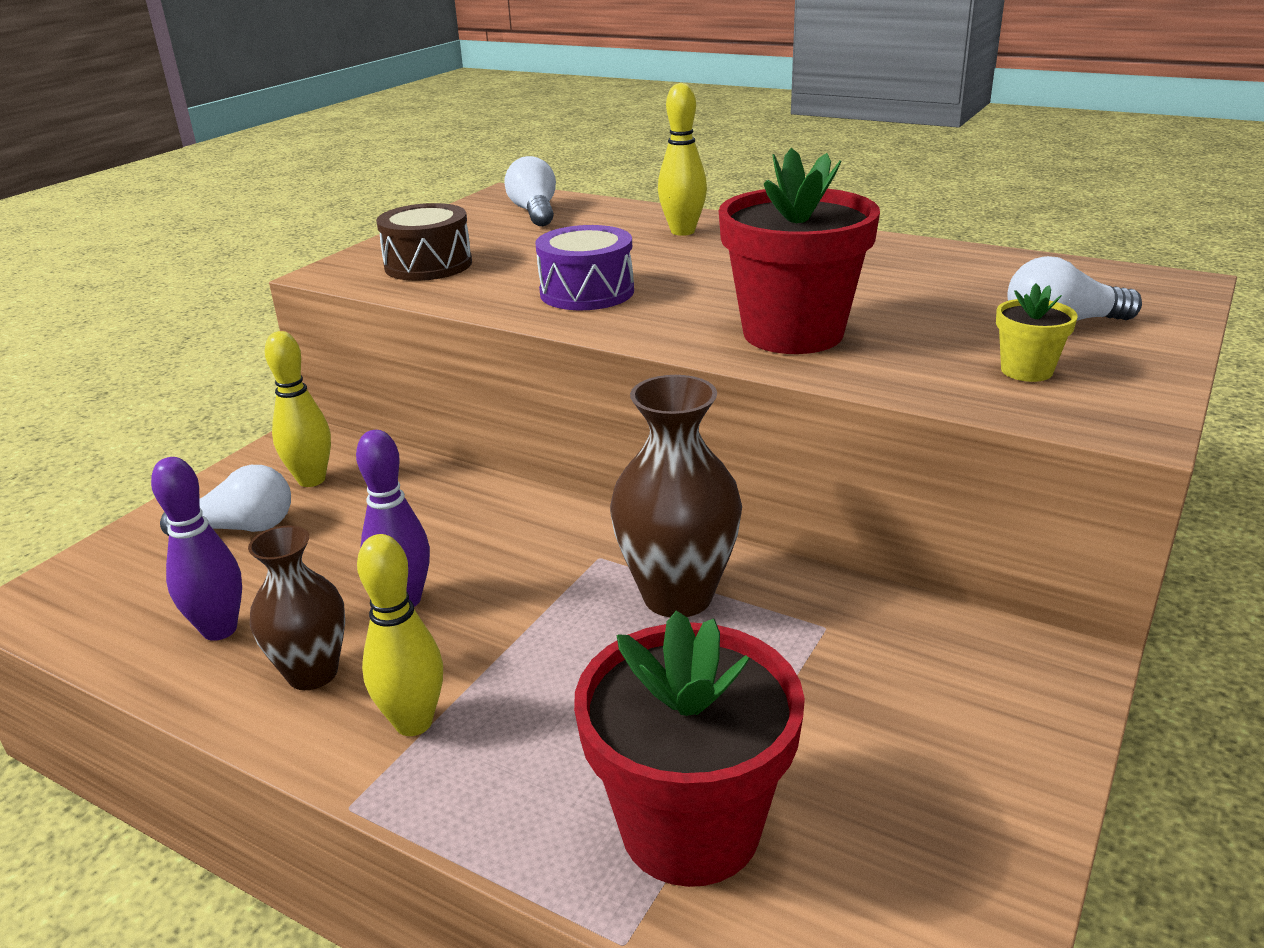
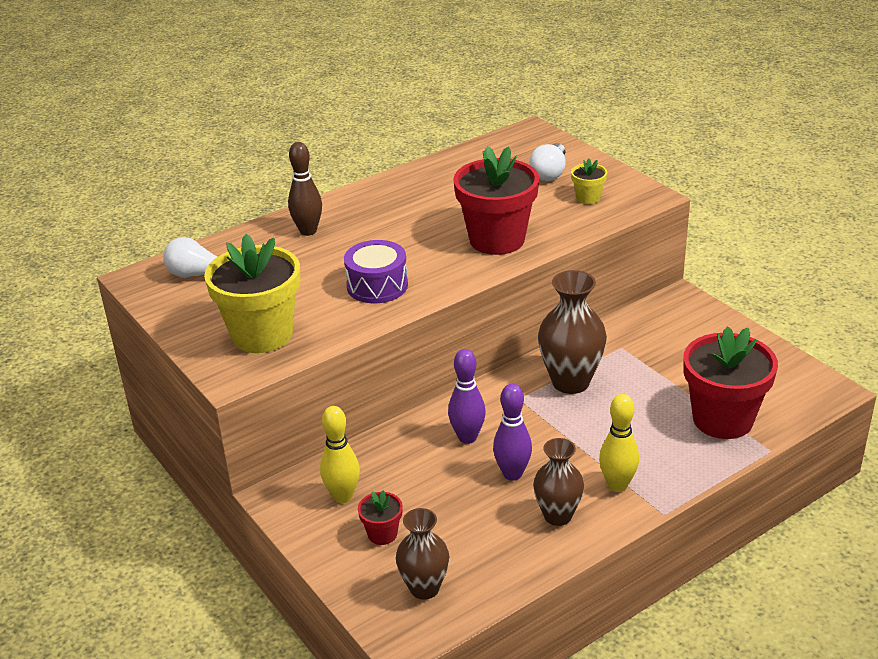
camera: 65 degrees left, 5 degrees up
(130, 591) = (424, 588): none -> brown vase
(220, 630) = (494, 549): purple bowling pin -> purple bowling pin (467, 437)
(241, 528) = (382, 534): white light bulb -> red flower pot
(428, 265) = (262, 335): brown drum -> yellow flower pot
(682, 231) = (308, 231): yellow bowling pin -> brown bowling pin

